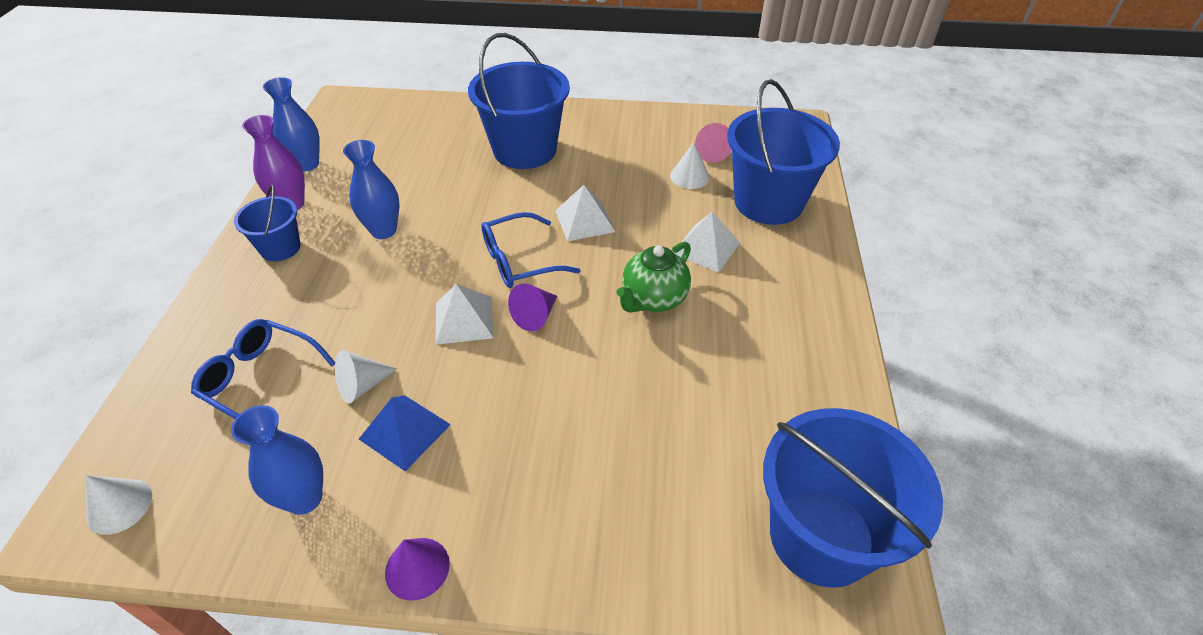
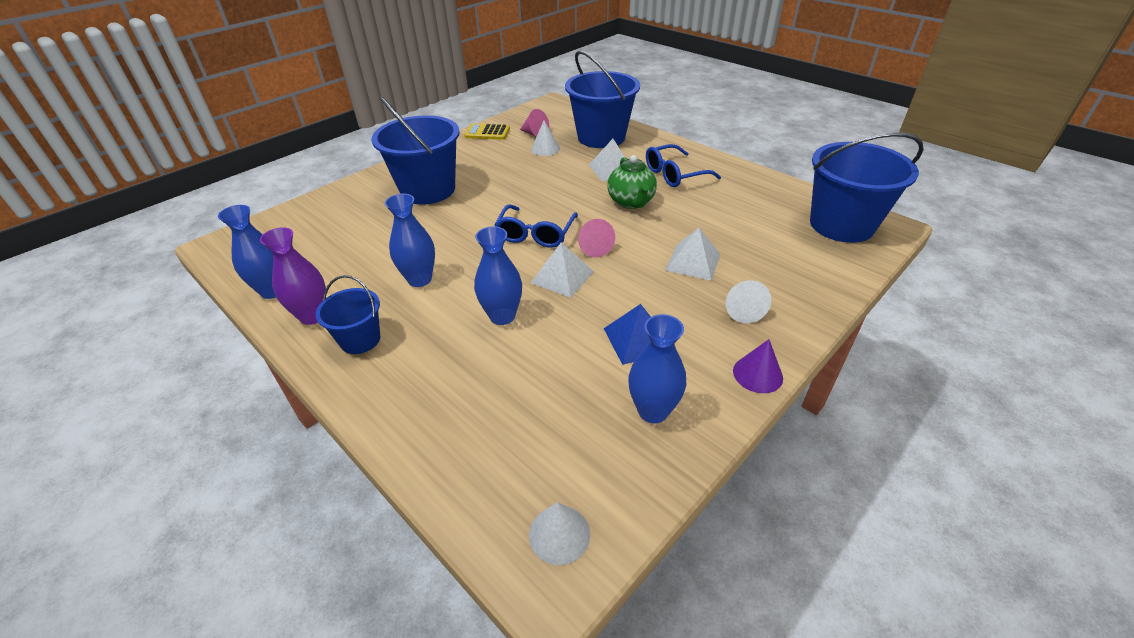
camera: 50 degrees left, 5 degrees down
(261, 379) = (505, 398): blue glasses -> blue glasses (675, 174)
(362, 386) = (572, 345): white cone -> white cone (743, 310)
(371, 313) = (502, 316): none -> blue vase
(535, 316) = (594, 248): purple cone -> pink cone
(584, 220) = (532, 196): white pyramid -> white pyramid (693, 262)
(672, 121) = (487, 132): none -> yellow calculator

